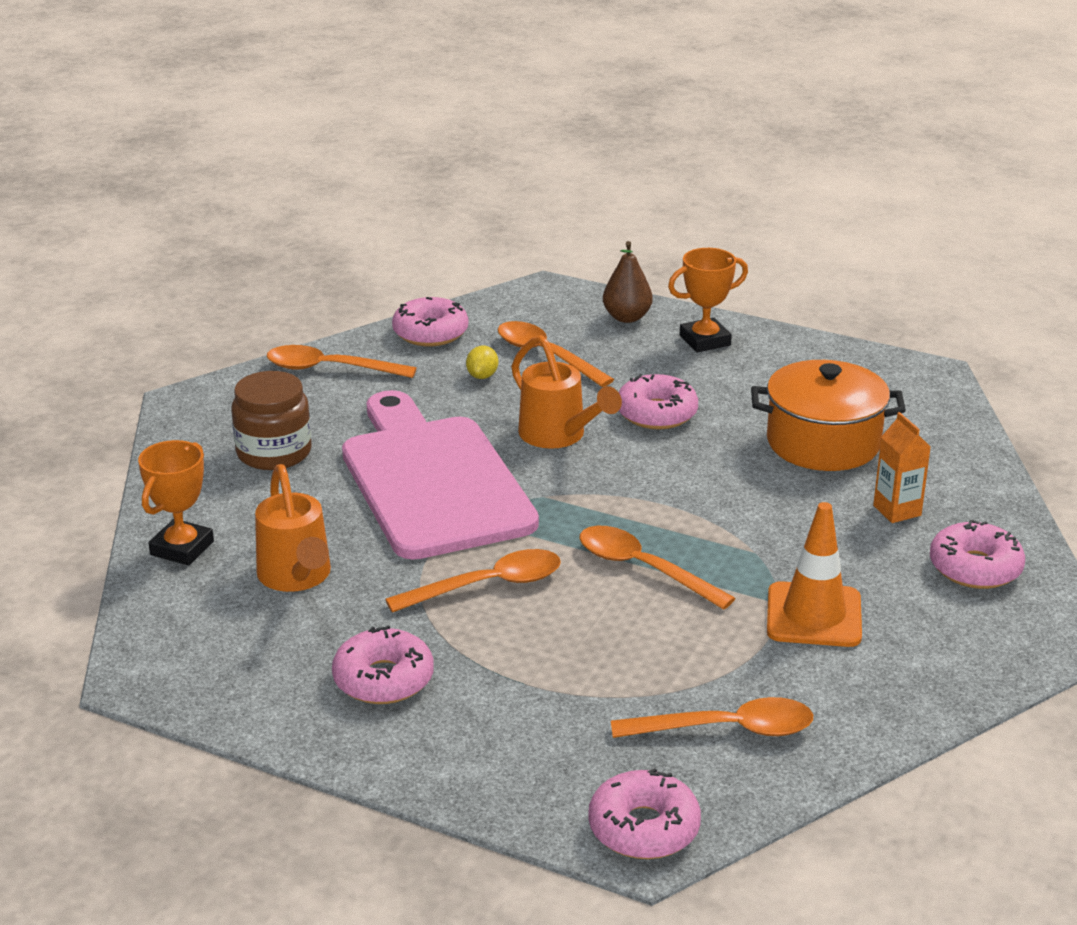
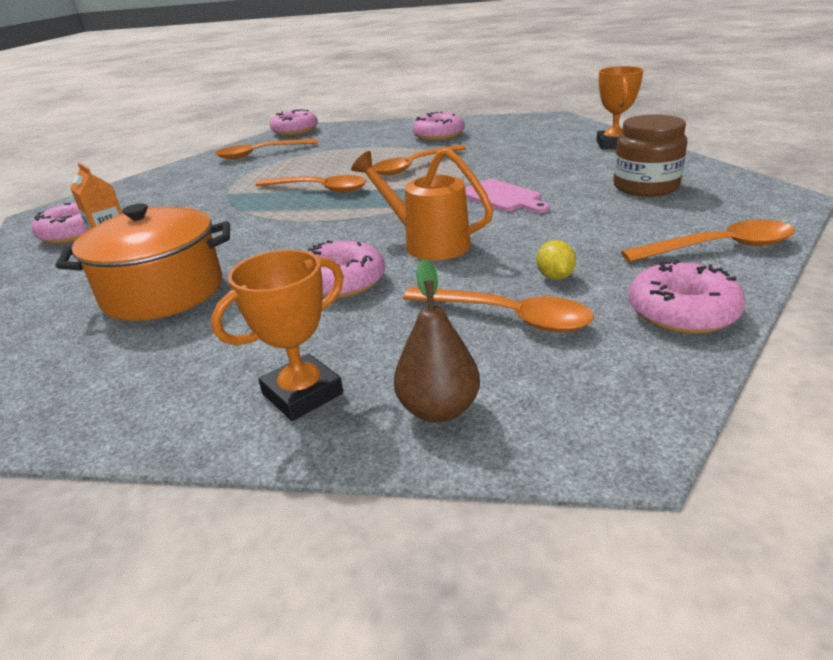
camera: 165 degrees right, 0 degrees up
(296, 577) = (529, 149): orange watering can -> none
(433, 481) = (502, 197): pink cutting board -> pink cutting board, size x0.42
(814, 615) = (205, 192): orange traffic cone -> none

